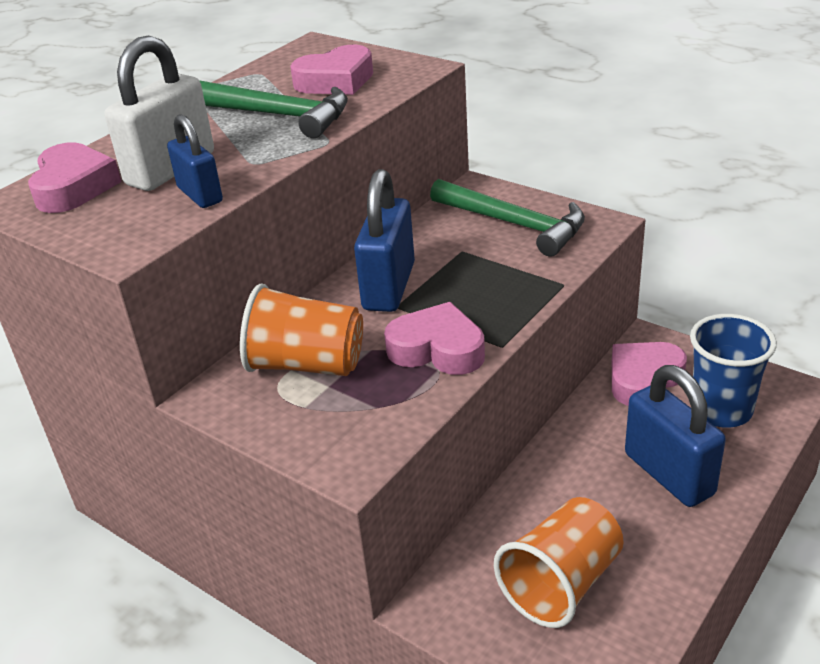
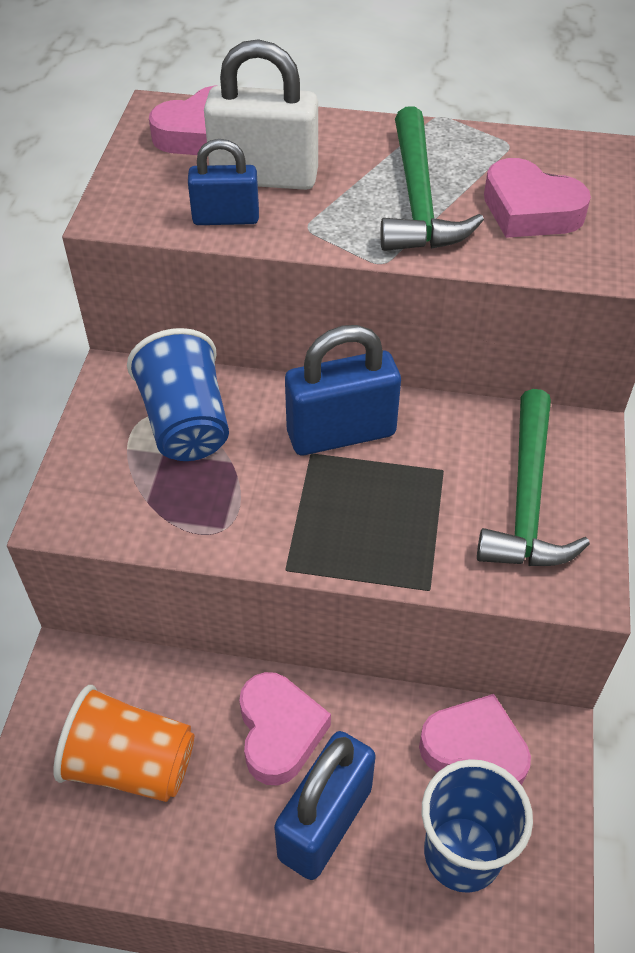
camera: 60 degrees right, 15 degrees up
(200, 195) = (226, 218): blue padlock -> blue padlock turned 60 degrees clockwise
(306, 365) = (186, 423): orange cup -> blue cup
(437, 349) = (254, 515): pink heart -> pink heart (279, 732)

